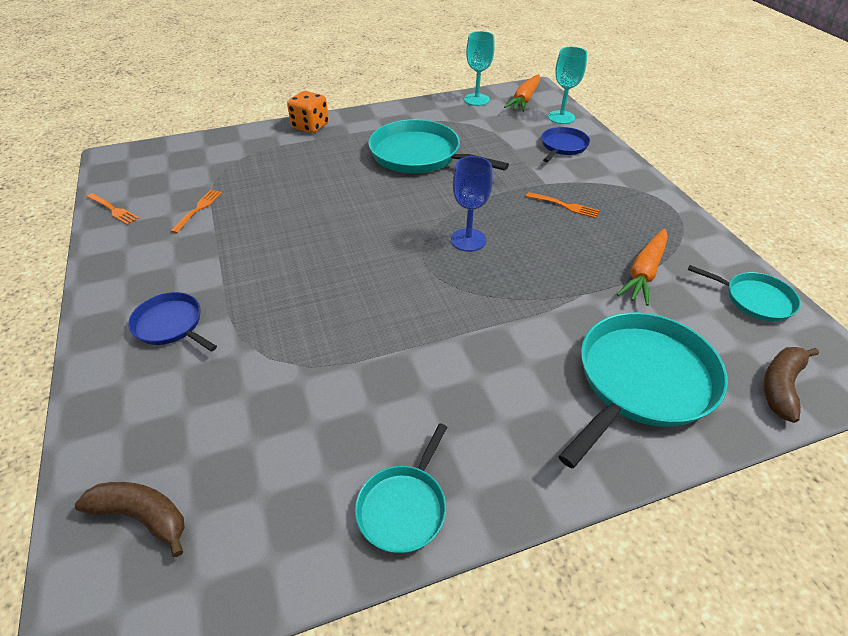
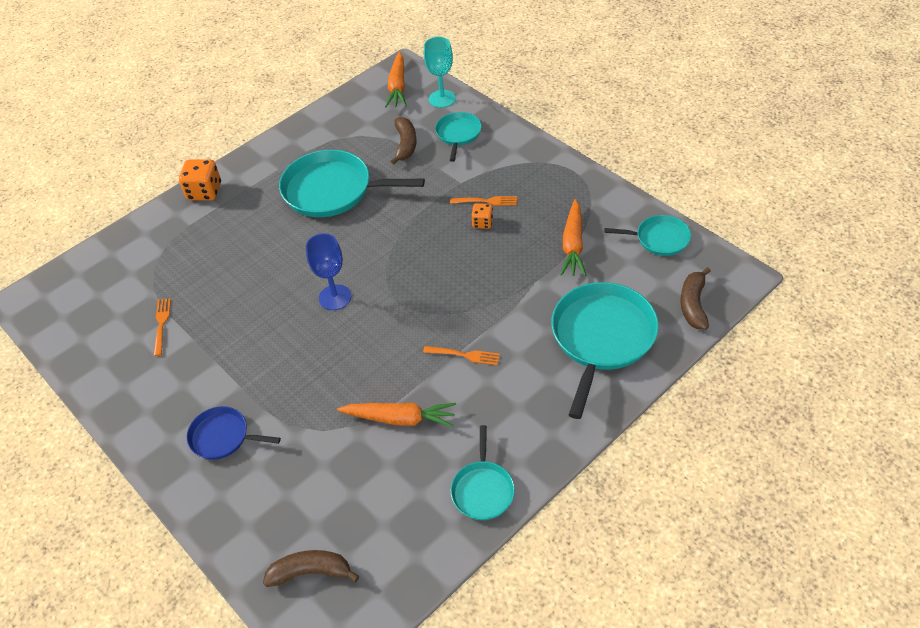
camera: 20 degrees left, 5 degrees up
(113, 209) = (78, 355): orange fork -> orange fork (464, 355)
(356, 379) = (400, 419): none -> orange carrot
(468, 240) = (422, 266): blue goblet -> blue goblet (335, 297)
(476, 100) = (351, 102): turquoise goblet -> none
(507, 141) = (405, 145): none -> brown banana
(551, 222) = (482, 223): none -> orange dice
(563, 146) = (458, 134): blue pan -> turquoise pan

